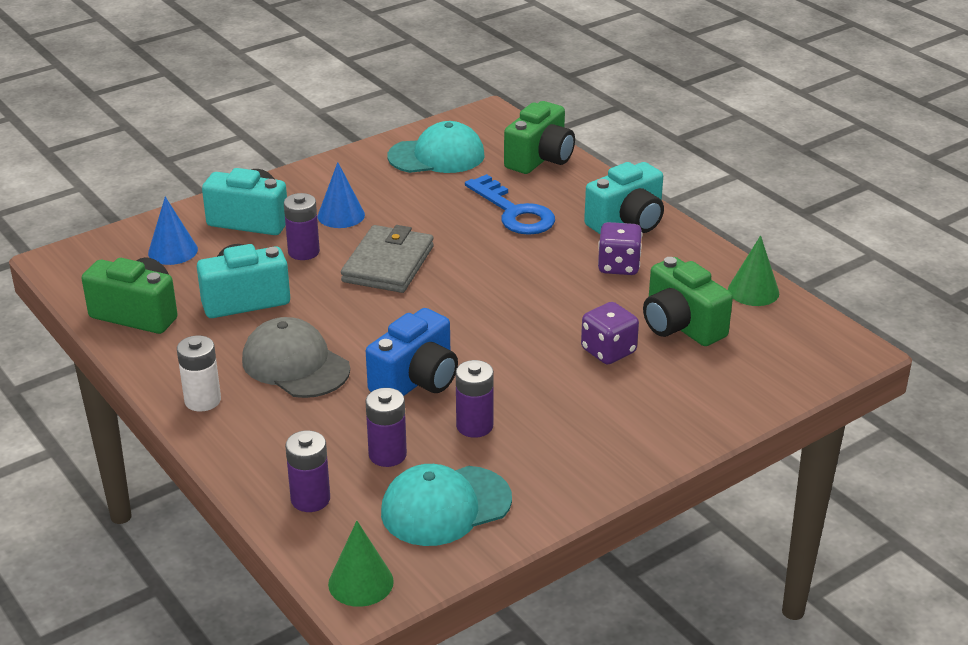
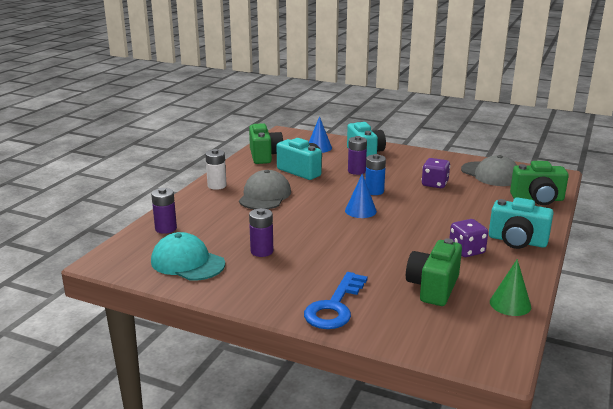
camera: 60 degrees right, 10 degrees down
(341, 215) = (399, 169): blue cone -> blue cone (360, 211)
(360, 582) = (112, 258): green cone -> none
(387, 455) = (216, 236): purple battery -> none
(388, 264) = (374, 191): grey wallet -> blue battery
(416, 380) = (284, 226): blue camera -> none
(437, 156) = (490, 174): turquoise cap -> grey cap
(514, 212) = (472, 207): blue key -> blue key (334, 306)
(608, 351) = (376, 271): purple dice -> purple dice (434, 184)

